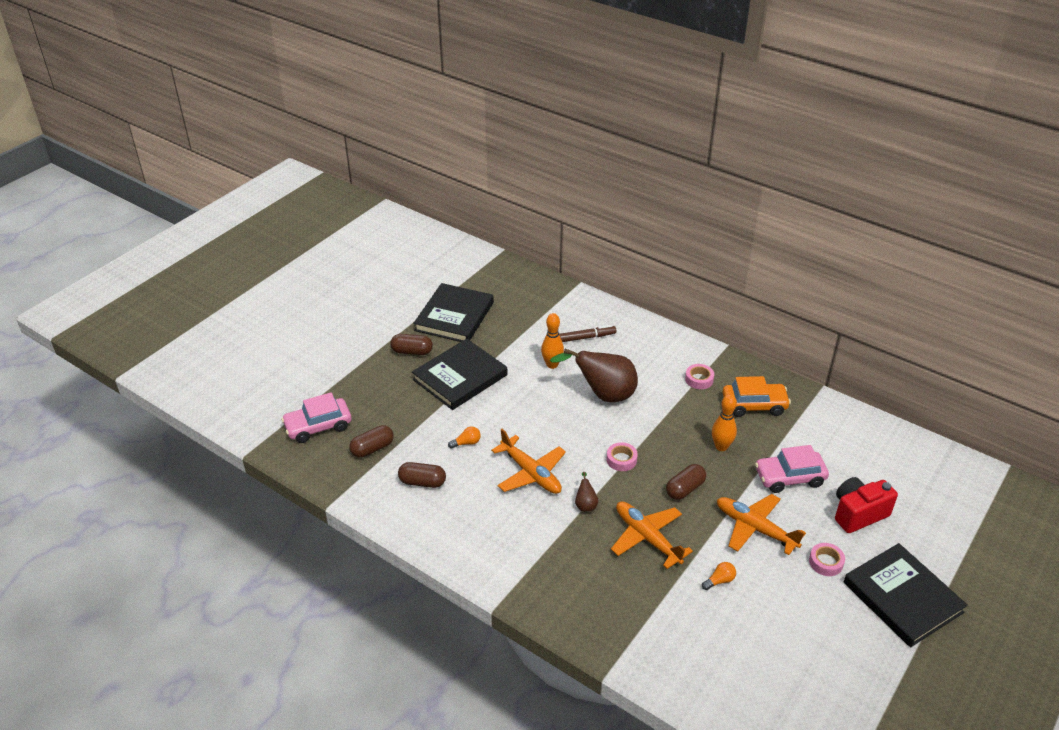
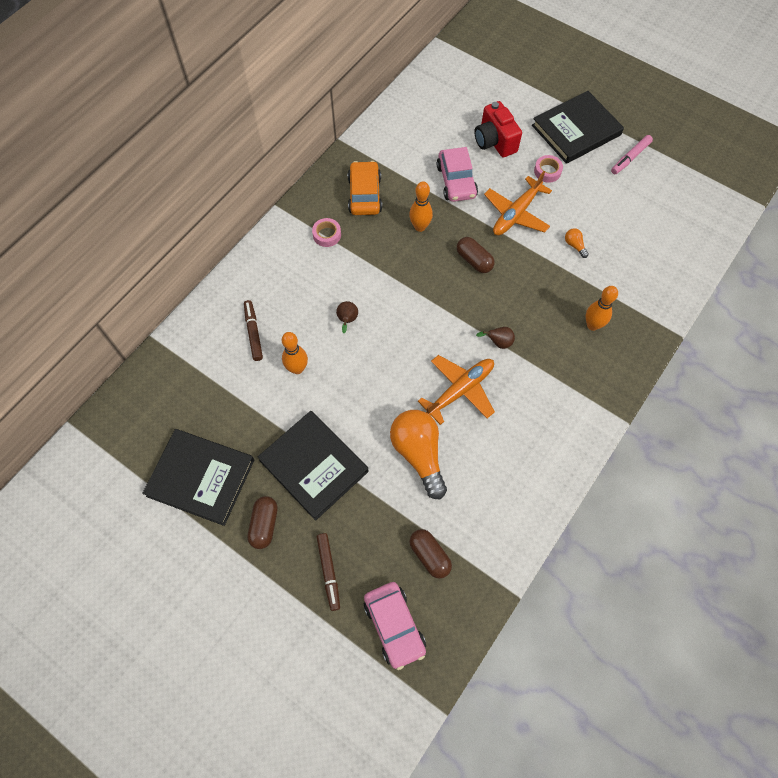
camera: 90 degrees left, 25 degrees up
(368, 388) = (328, 572): none -> brown marker
(422, 482) = (477, 496): brown capsule -> none
(466, 443) = (419, 454): orange light bulb -> orange light bulb, size x2.45
(603, 395) = (347, 320): brown pear -> brown pear, size x0.43
(612, 588) = (592, 325): none -> orange bowling pin
(621, 460) = (439, 309): pink tape -> none
(647, 538) = (534, 294): orange plane -> none
(872, 654) = (630, 158): none -> pink marker

